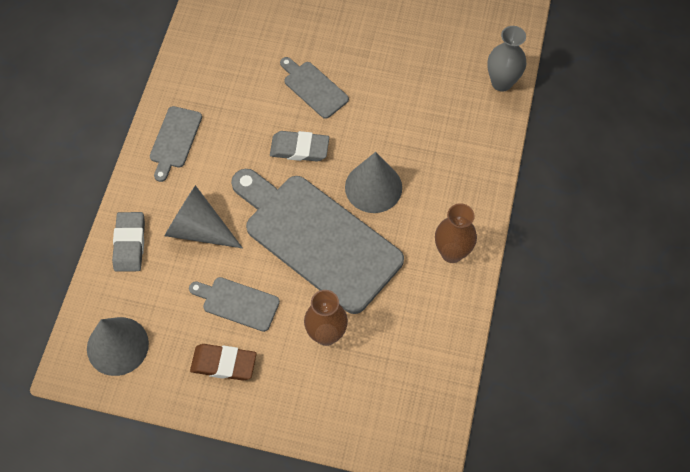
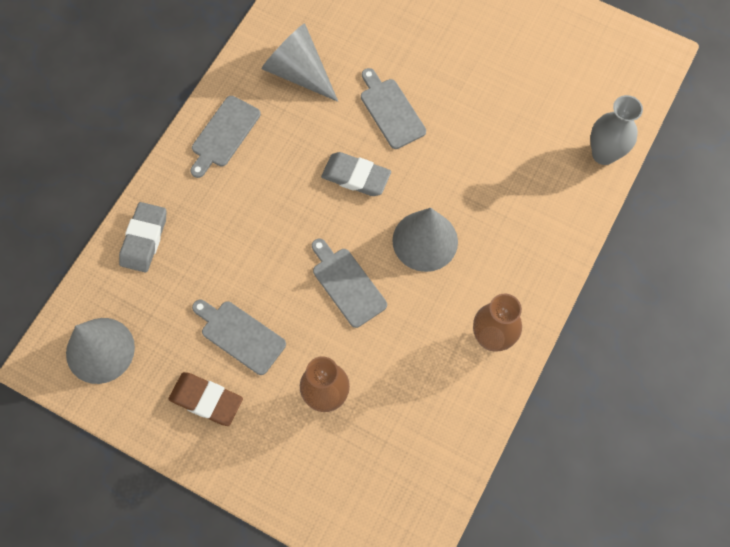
camera: 15 degrees right, 5 degrees up
(198, 229) = (221, 241): grey cone -> grey cone (298, 72)
(317, 238) = (347, 284): grey cutting board -> grey cutting board, size x0.46

